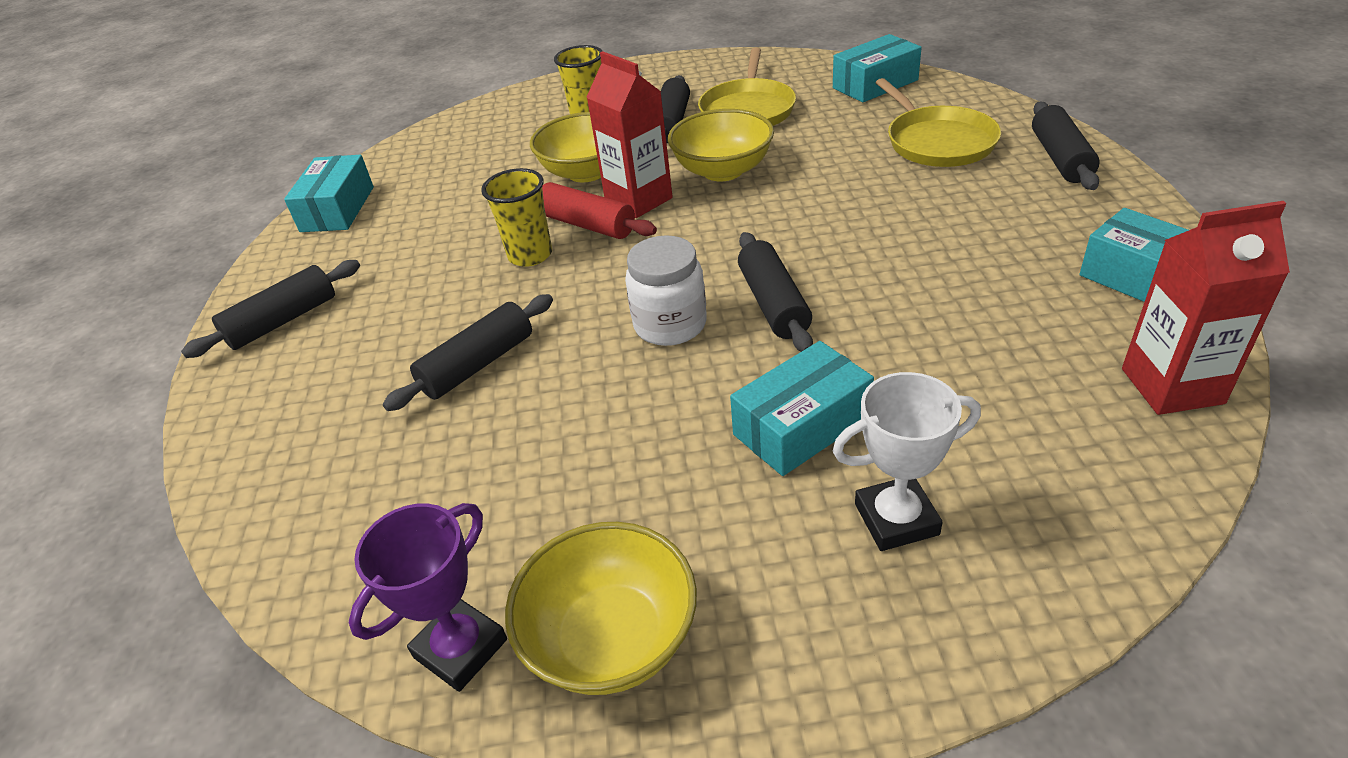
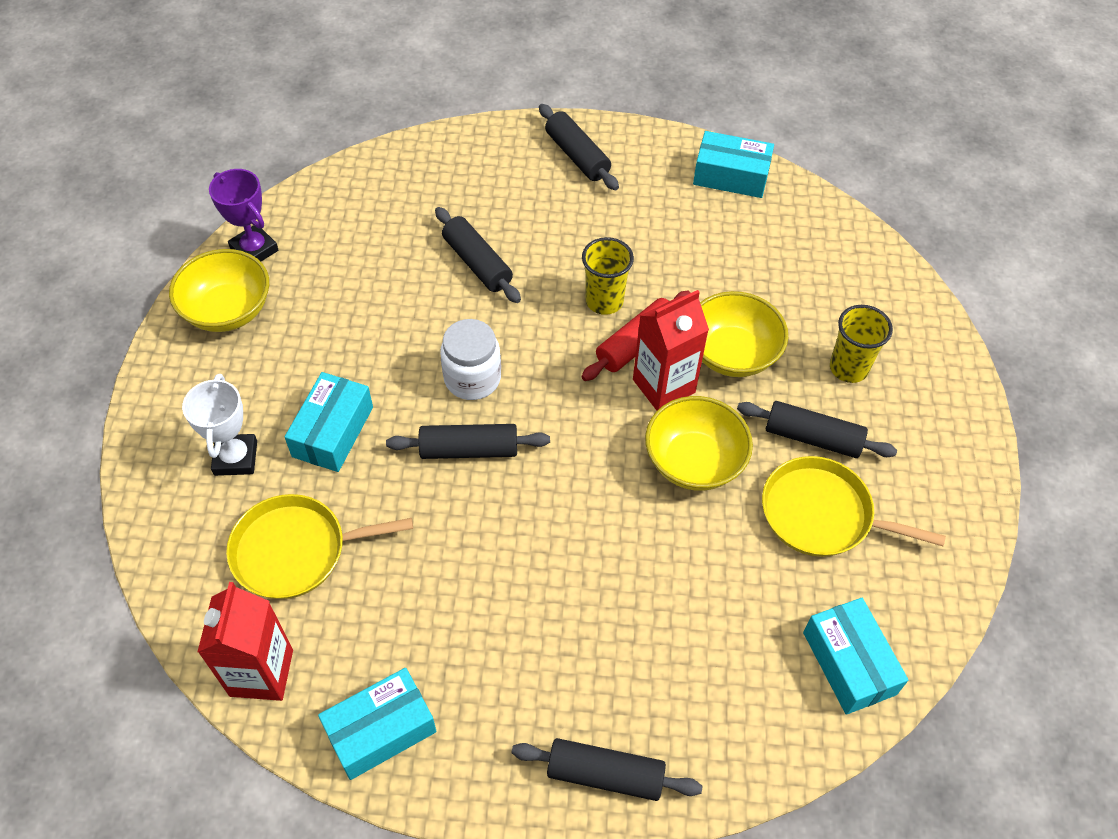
camera: 95 degrees right, 15 degrees up
(801, 426) = (333, 432): turquoise box -> turquoise box turned 45 degrees clockwise
(937, 142) = (683, 671): yellow pan -> yellow pan (296, 551)

